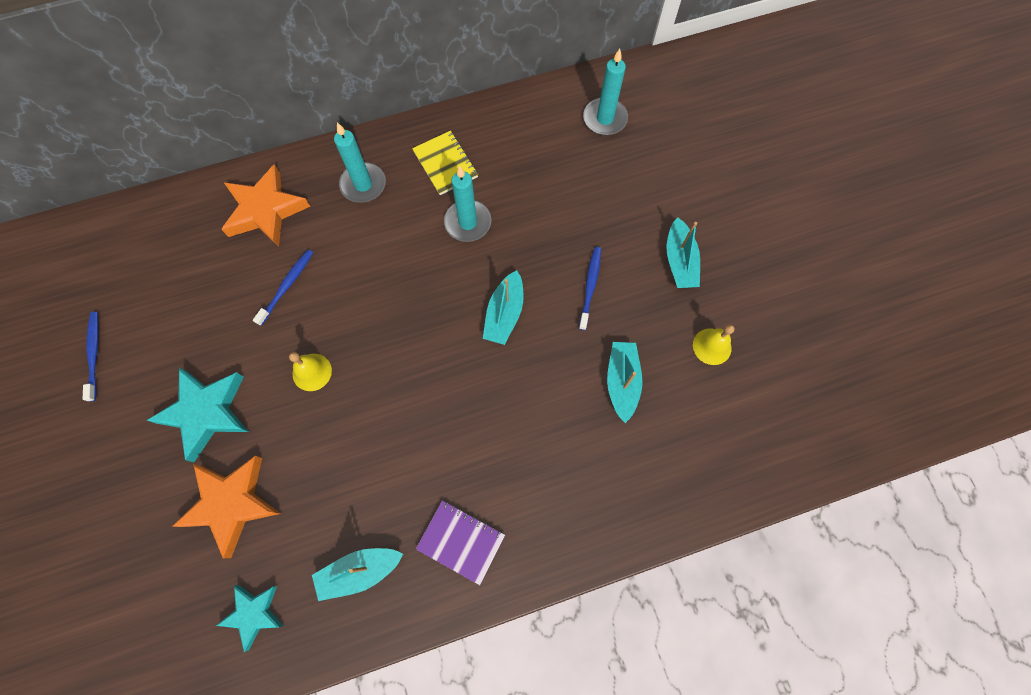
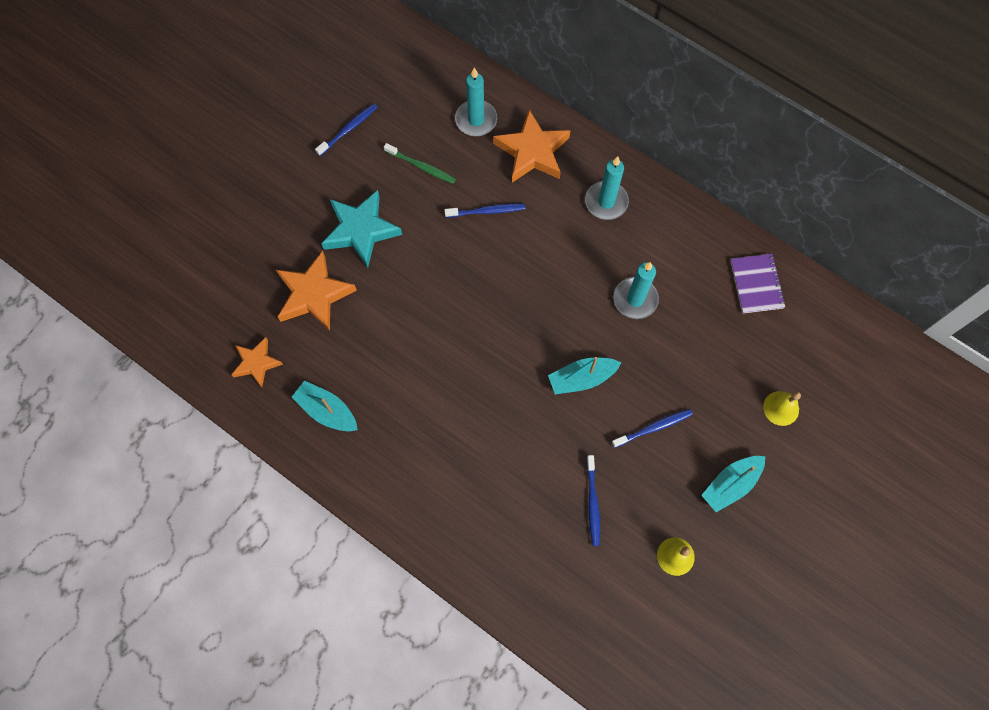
camera: 55 degrees right, 0 degrees up
(194, 313) = (422, 167): none -> green toothbrush
(254, 613) = (256, 363): turquoise star -> orange star
(312, 372) = (438, 276): yellow bell -> yellow bell (781, 408)
(445, 164) = (671, 247): yellow notebook -> none
(461, 541) = (392, 465): purple notebook -> purple notebook (756, 284)
(605, 119) = (814, 340): turquoise candle -> turquoise candle (476, 120)
(622, 382) = (592, 503): turquoise boat -> blue toothbrush

